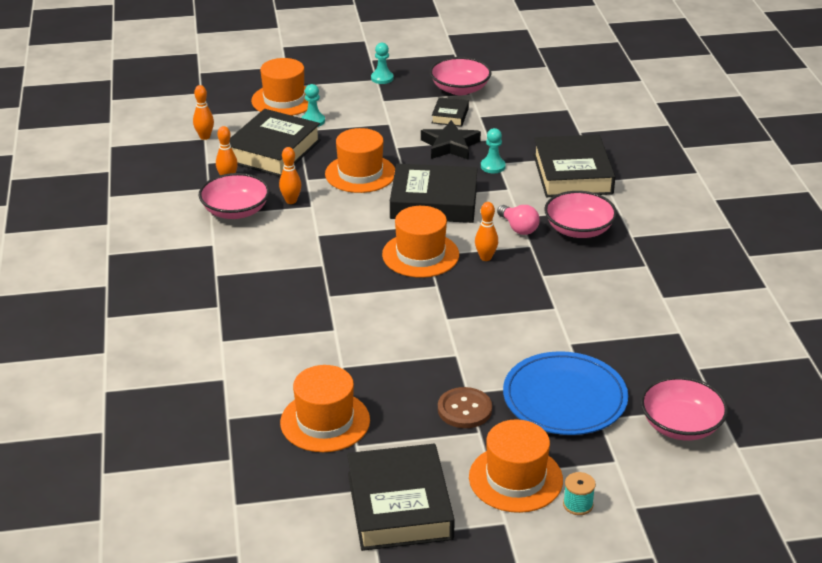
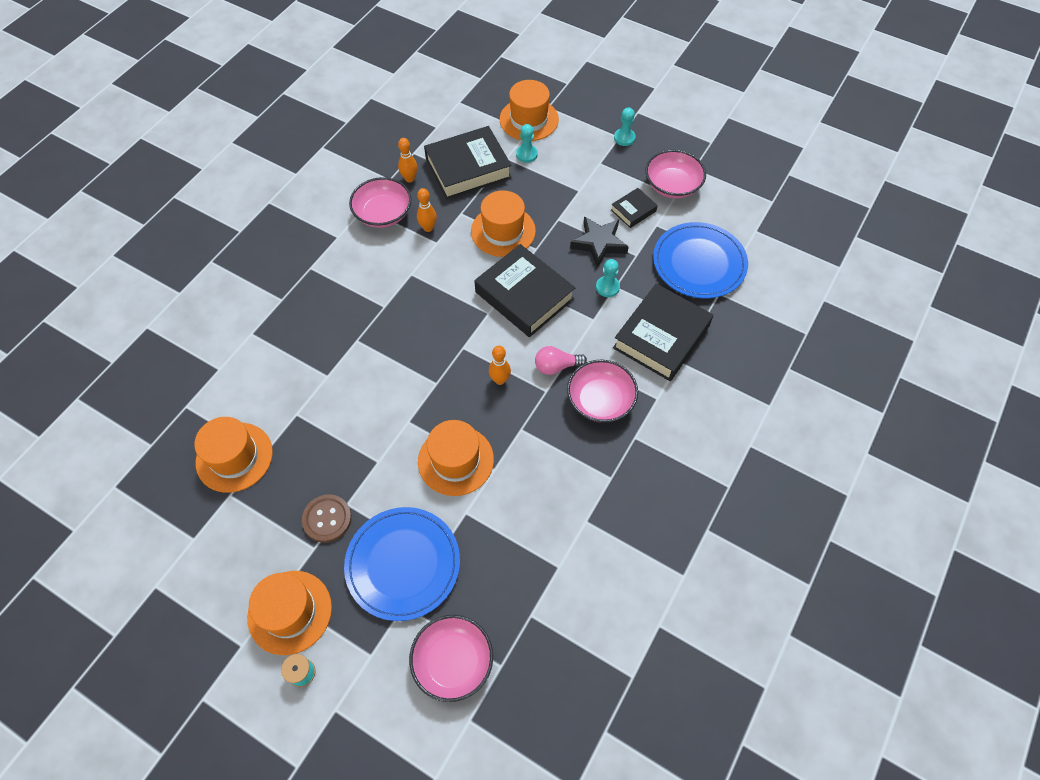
camera: 40 degrees right, 25 degrees up
(205, 137) = (437, 125): orange bowling pin -> none
(399, 505) = (198, 571): black book -> none
(420, 255) = (458, 344): orange hat -> orange hat (455, 460)
(518, 228) = (556, 366): pink light bulb -> pink light bulb turned 75 degrees clockwise
(542, 122) = (699, 263): none -> blue plate

